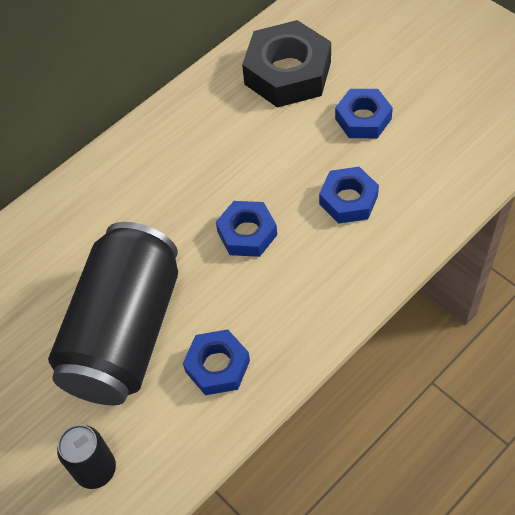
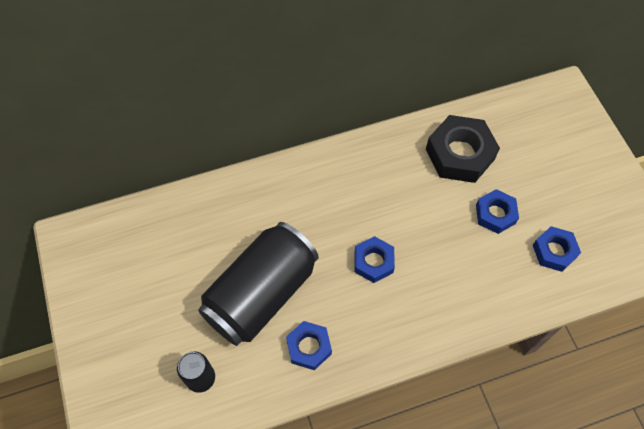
camera: 20 degrees right, 5 degrees up
(348, 200) = (454, 270): blue nut -> blue nut (554, 251)

